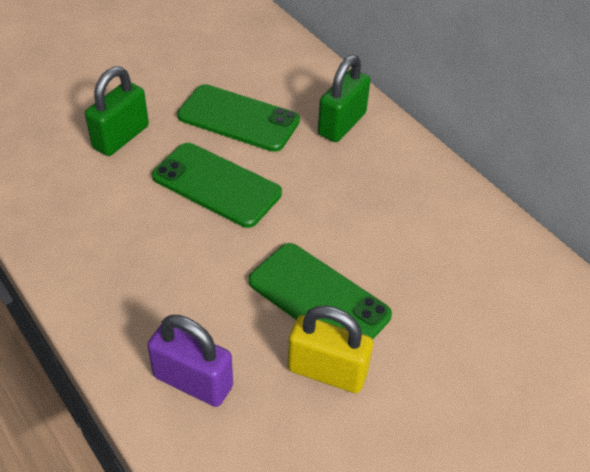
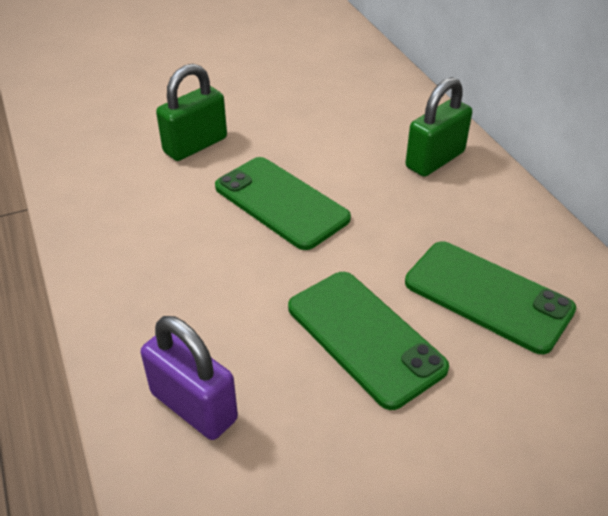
camera: 15 degrees right, 5 degrees down
(238, 118) = (323, 142): green phone -> green phone (488, 296)
(327, 371) = (354, 422): yellow padlock -> none

